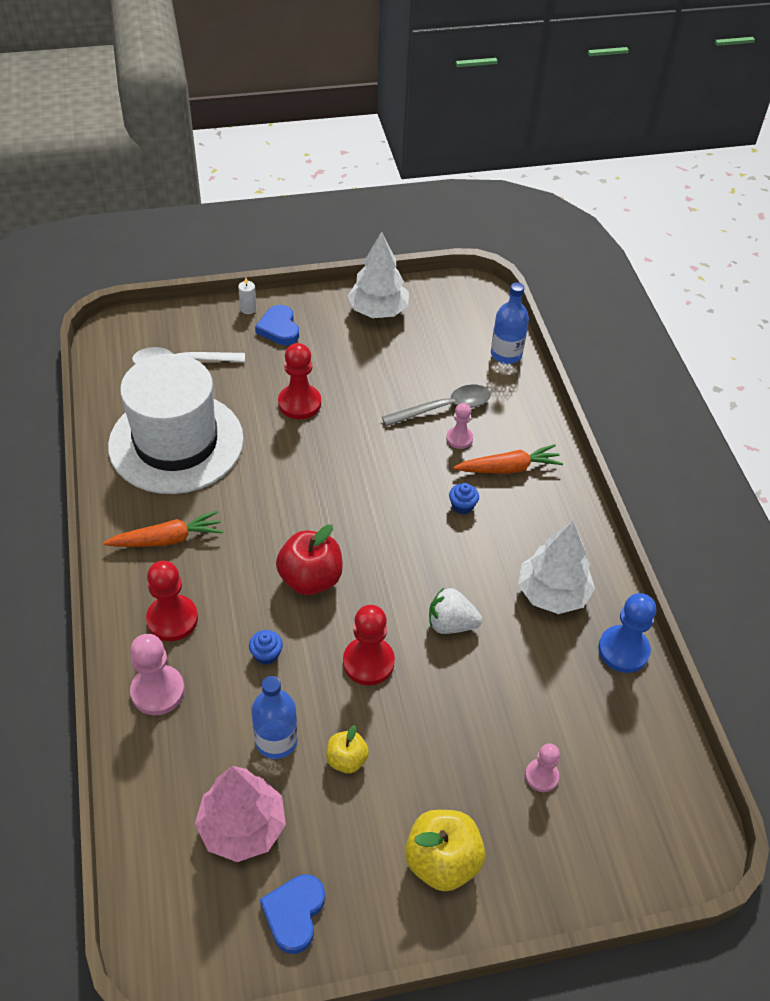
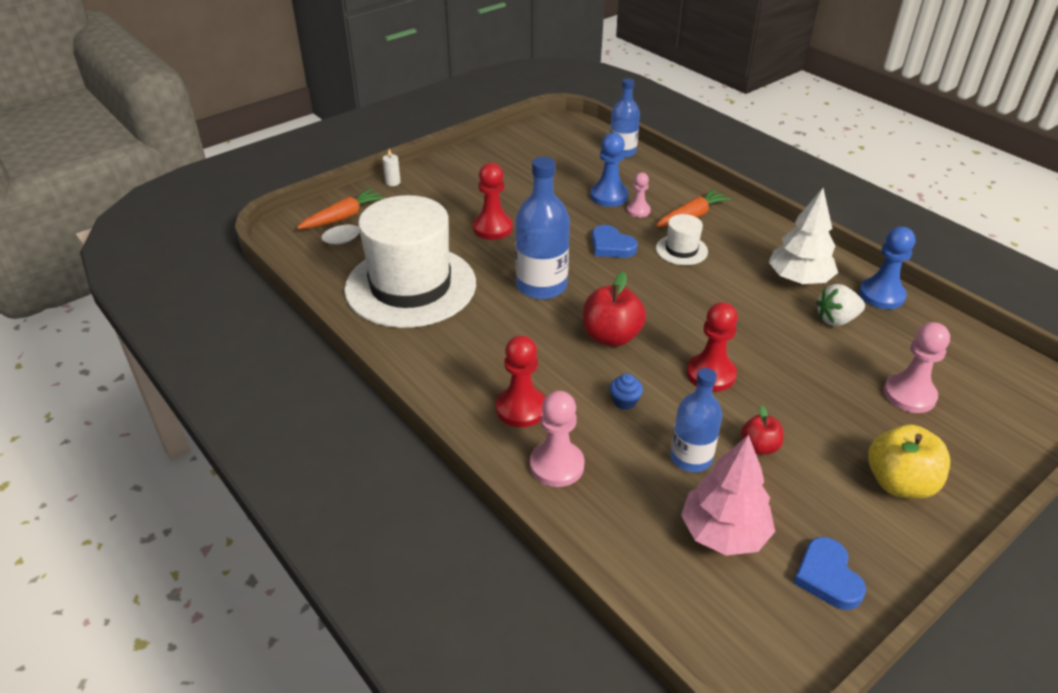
camera: 25 degrees left, 10 degrees down
(167, 539) = (464, 354): orange carrot -> orange carrot (343, 217)
(279, 328) = (430, 187): blue heart -> blue heart (611, 246)
(292, 492) = (541, 286): none -> blue bottle
(346, 760) = (759, 447): yellow apple -> red apple
(378, 311) = (501, 154): white tree -> none
(444, 408) = (609, 196): grey spoon -> blue pawn
(451, 624) = (747, 325): white strawberry -> white strawberry (836, 320)
(462, 506) = (681, 250): blue cupcake -> white hat
(541, 776) = (909, 395): pink pawn -> pink pawn, size x1.64

